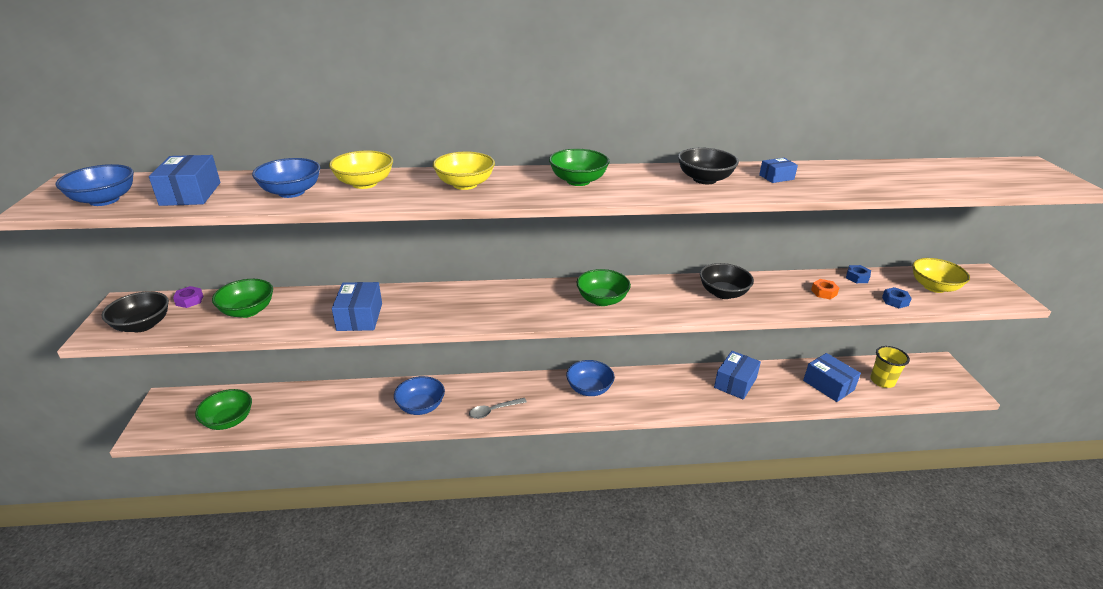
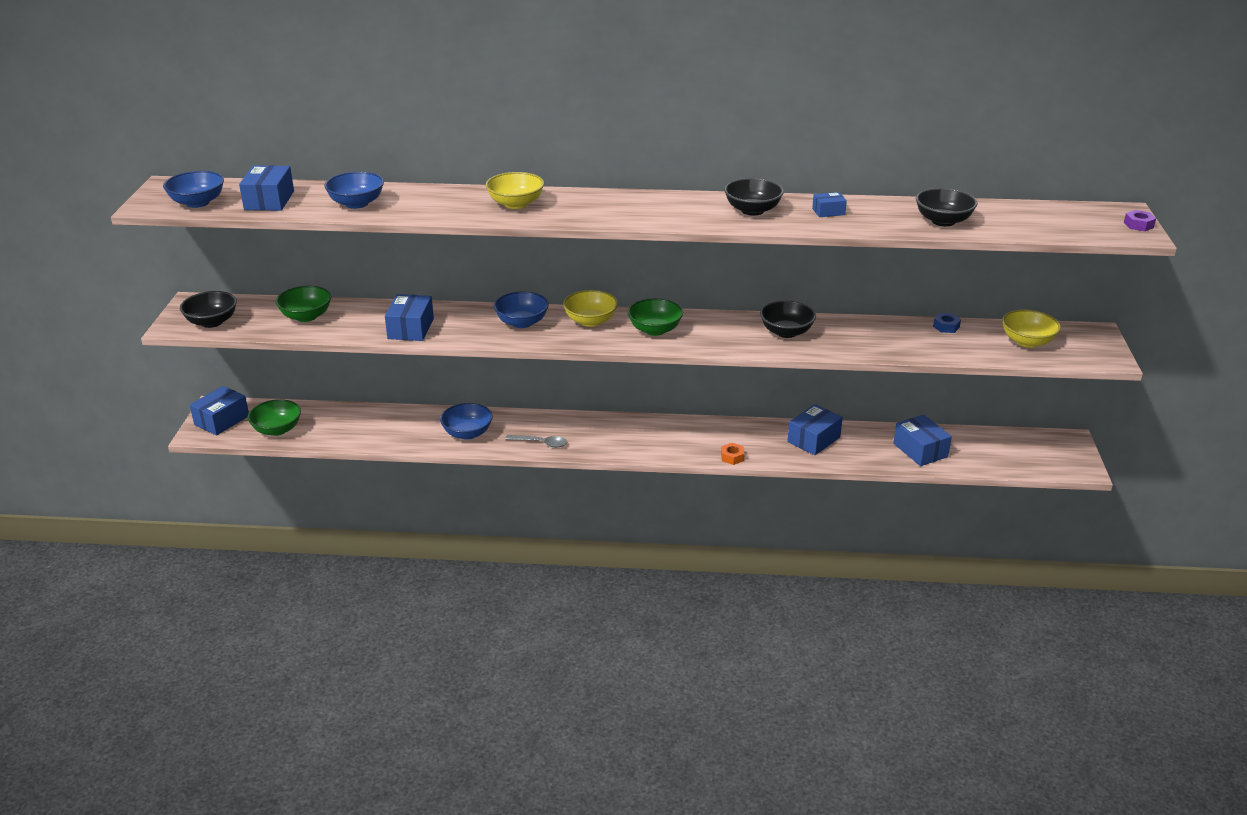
camera: 10 degrees right, 0 degrees up
(171, 415) = (222, 420): none -> blue box
(189, 300) = (252, 303): purple nut -> purple nut (1138, 225)
(364, 183) = (423, 198): yellow bowl -> yellow bowl (590, 321)
(493, 411) = (541, 443): grey spoon -> grey spoon turned 150 degrees counterclockwise
(578, 181) = (625, 206): green bowl -> none
(589, 389) = (649, 432): blue bowl -> blue bowl (522, 322)
(824, 292) = (897, 338): orange nut -> orange nut (732, 457)
(882, 381) = (986, 451): yellow cup -> none
(887, 181) = (943, 221): none -> black bowl
(895, 301) = (971, 352): blue nut -> none

